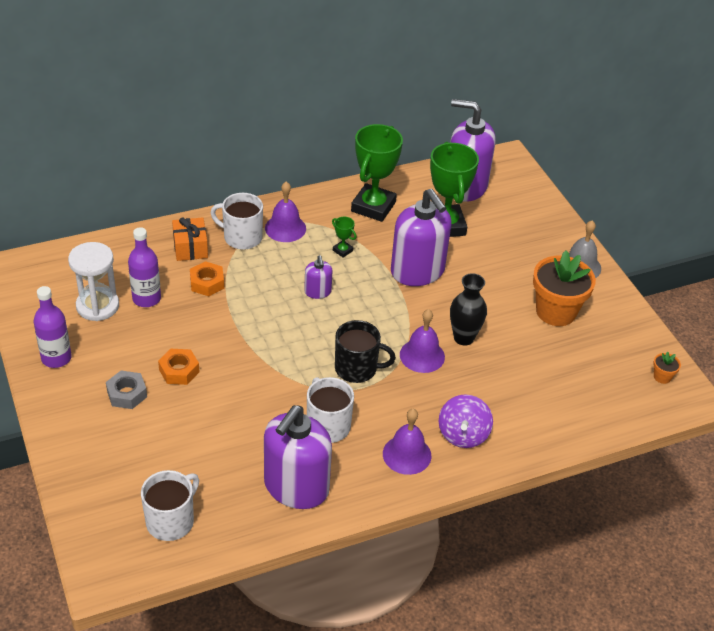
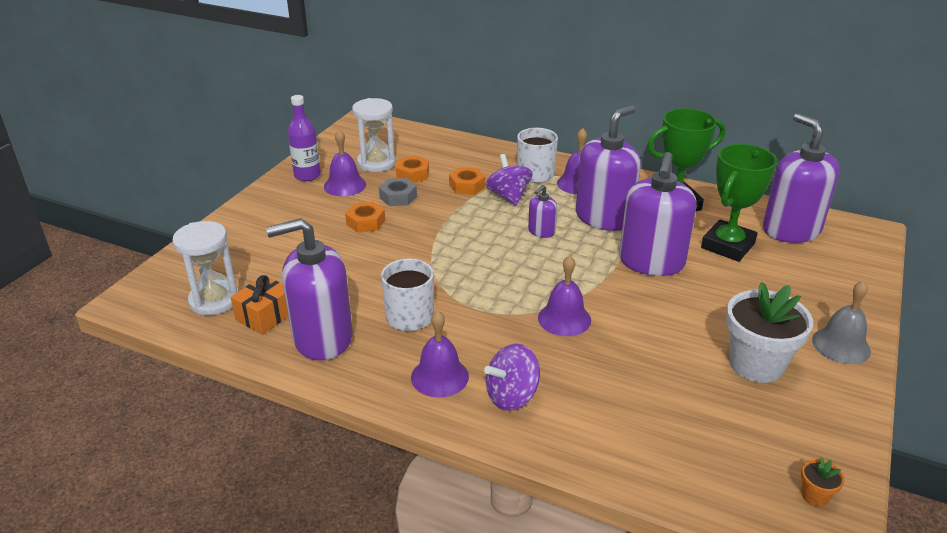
camera: 50 degrees right, 10 degrees down
(106, 346) = (345, 185): none -> purple bell
(127, 394) = (313, 216): grey nut -> grey nut (398, 197)
(146, 298) = (412, 174): purple bottle -> orange nut
(171, 521) = (214, 300): white mug -> white hourglass
(190, 247) = (488, 162): orange gift -> orange gift (265, 316)
(252, 273) = (508, 196): none -> purple spinning top
(342, 250) = (604, 217): green trophy -> purple soap dispenser
(357, 368) = (494, 295): black mug -> none
(463, 338) = (624, 329): black vase -> none
(556, 311) = (756, 364): orange flower pot -> white flower pot

